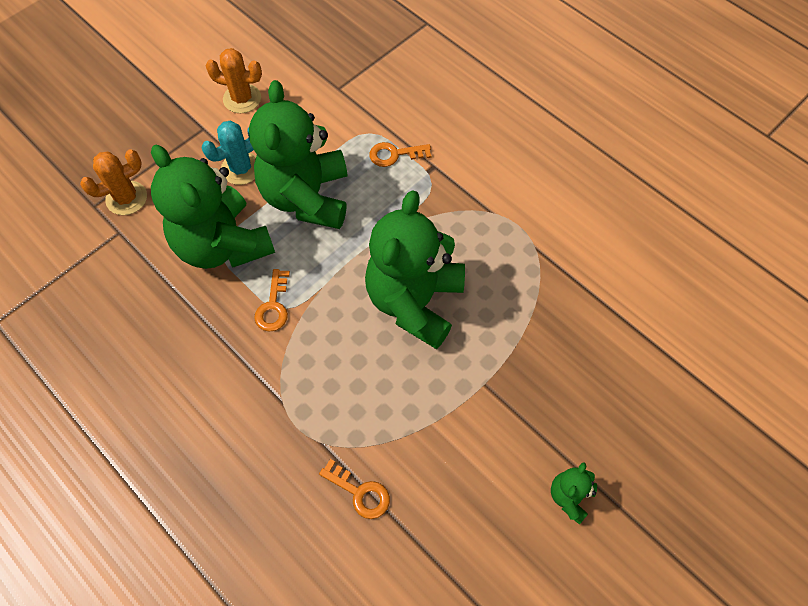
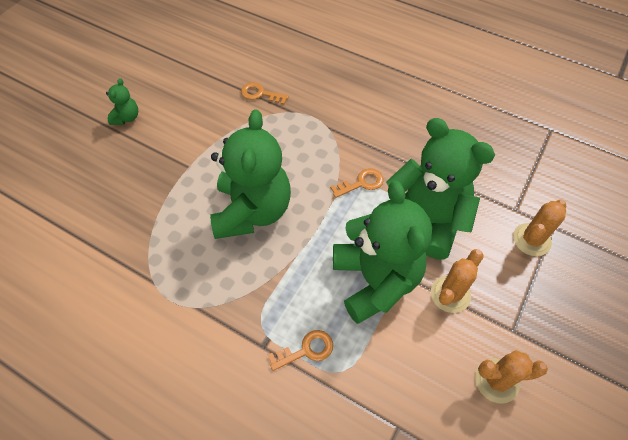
camera: 165 degrees right, 5 degrees down
(241, 168) = (450, 294): turquoise cactus -> orange cactus
(273, 306) = (361, 183): orange key -> orange key turned 75 degrees clockwise

